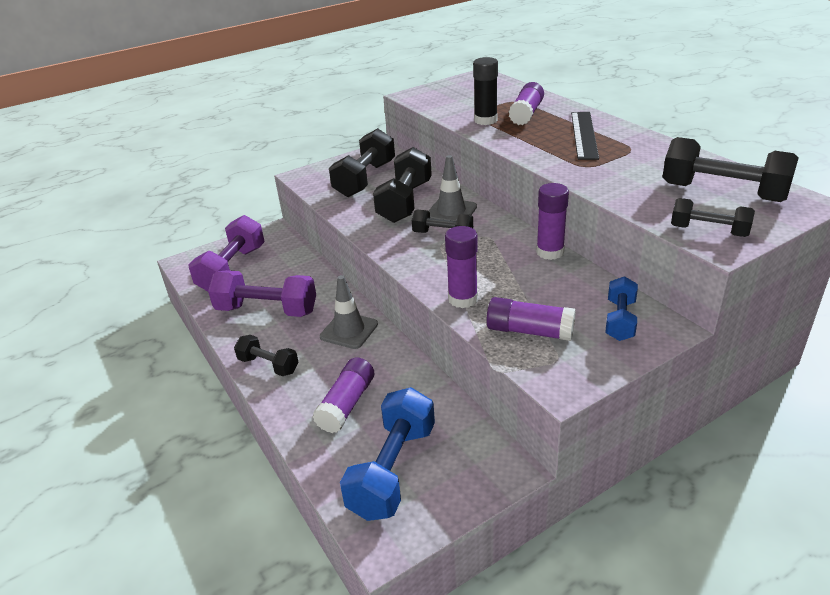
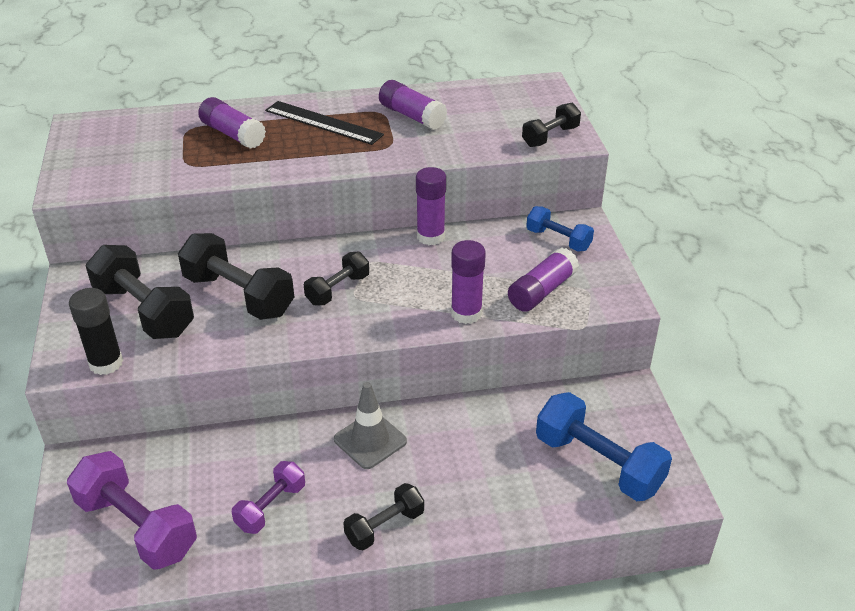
camera: 70 degrees left, 5 degrees up
(267, 310) = (271, 507): purple dumbbell -> purple dumbbell, size x0.58
(347, 404) = (492, 473): purple glue stick -> purple glue stick (412, 116)
(451, 212) = (296, 270): grey traffic cone -> none
(485, 120) = (216, 162): black glue stick -> black glue stick (106, 363)
(723, 192) = (498, 106): black dumbbell -> none

